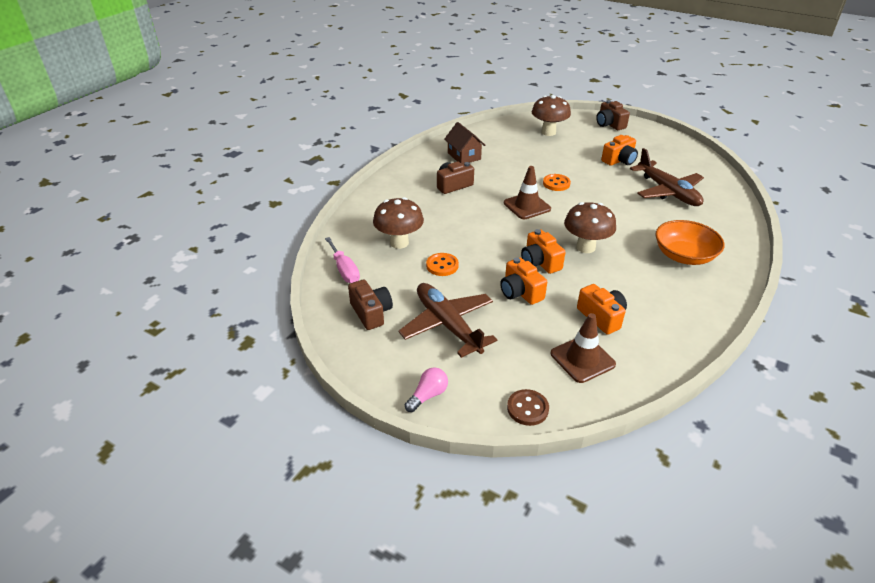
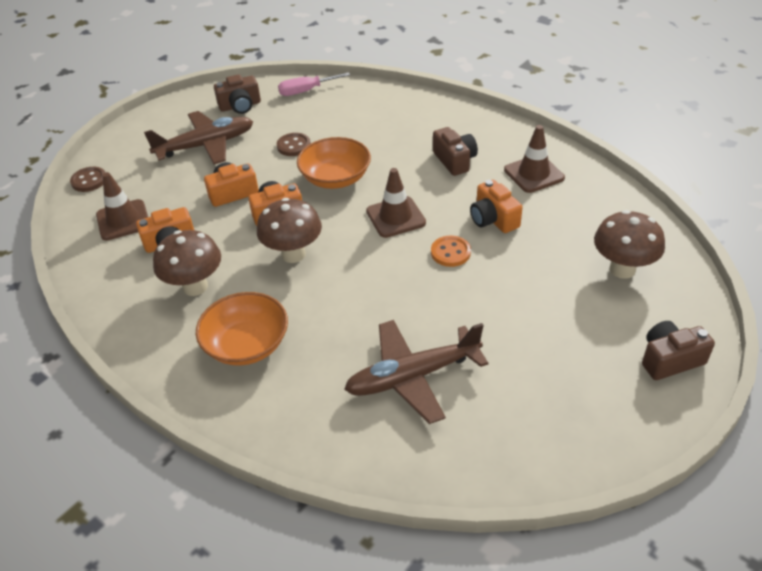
camera: 100 degrees right, 5 degrees up
(399, 243) = (341, 120): brown mushroom -> brown mushroom (195, 287)
(428, 395) = (132, 132): pink light bulb -> none
(442, 265) = (293, 146): orange button -> brown button
(464, 156) = (534, 174): brown house -> brown traffic cone
(486, 237) = (335, 178): none -> orange bowl
(619, 160) = (521, 340): orange camera -> orange camera (493, 219)

